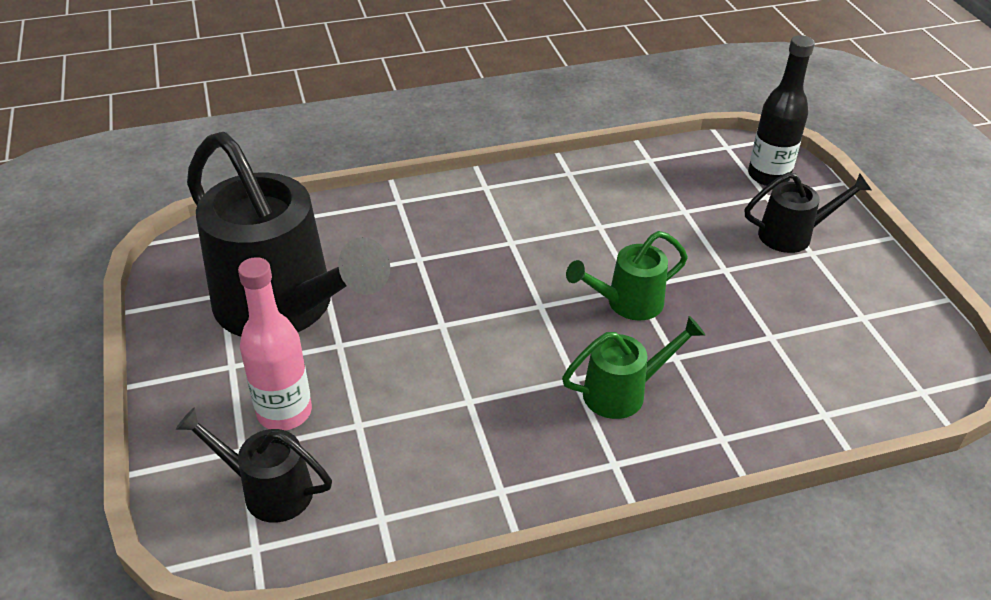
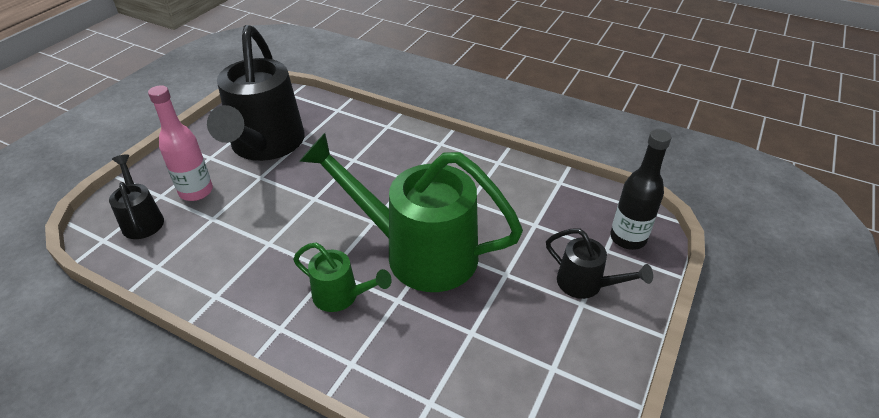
camera: 45 degrees right, 0 degrees up
(627, 303) = (418, 252): green watering can -> green watering can, size x2.12

